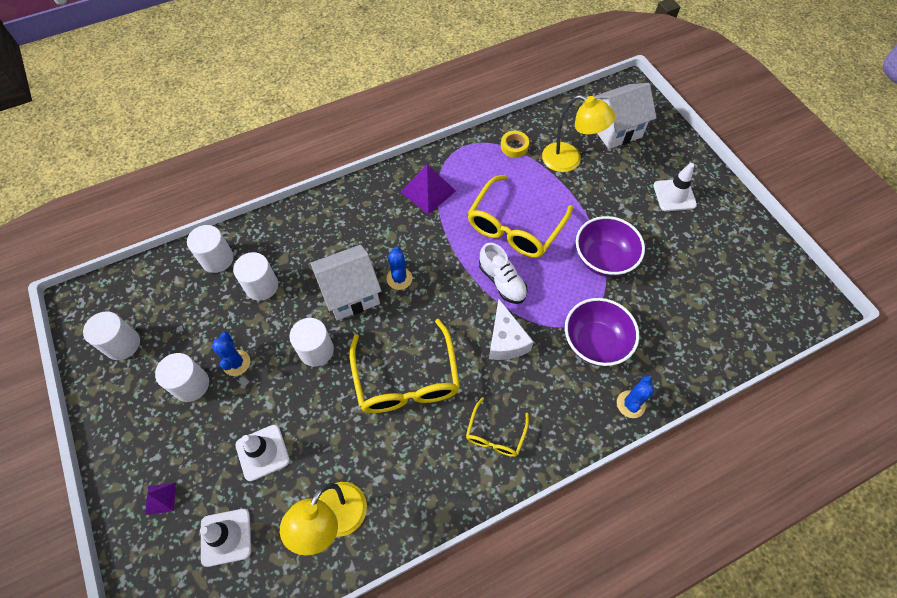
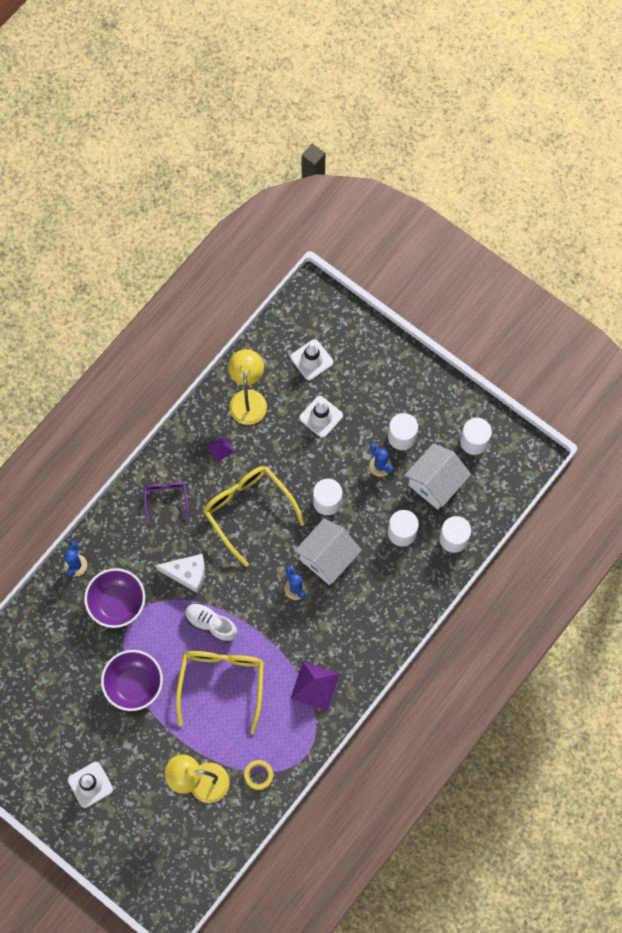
camera: 155 degrees right, 10 degrees up
(160, 498) = (369, 361): purple pyramid -> purple pyramid (220, 448)
(495, 434) = (166, 499): yellow glasses -> purple glasses
(505, 340) = (187, 574): white cheese -> white cheese turned 135 degrees clockwise
(615, 129) = (168, 843): white house -> white house (435, 483)

